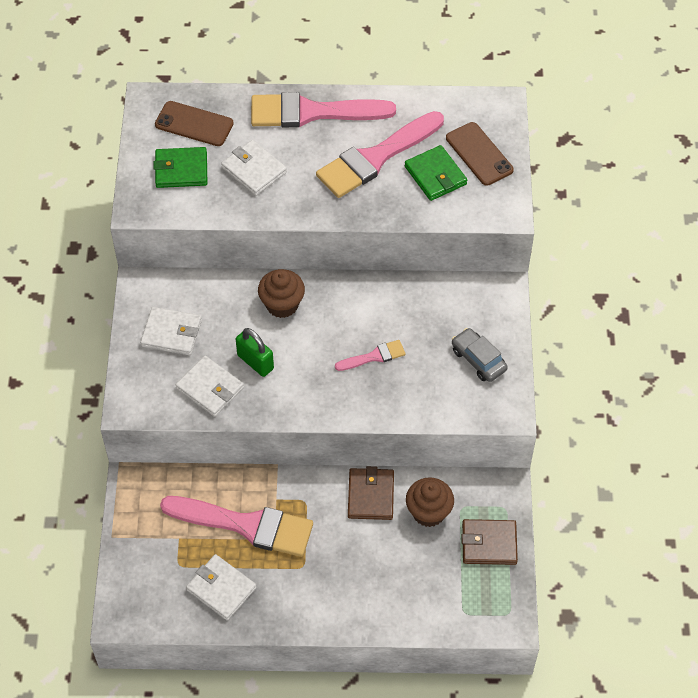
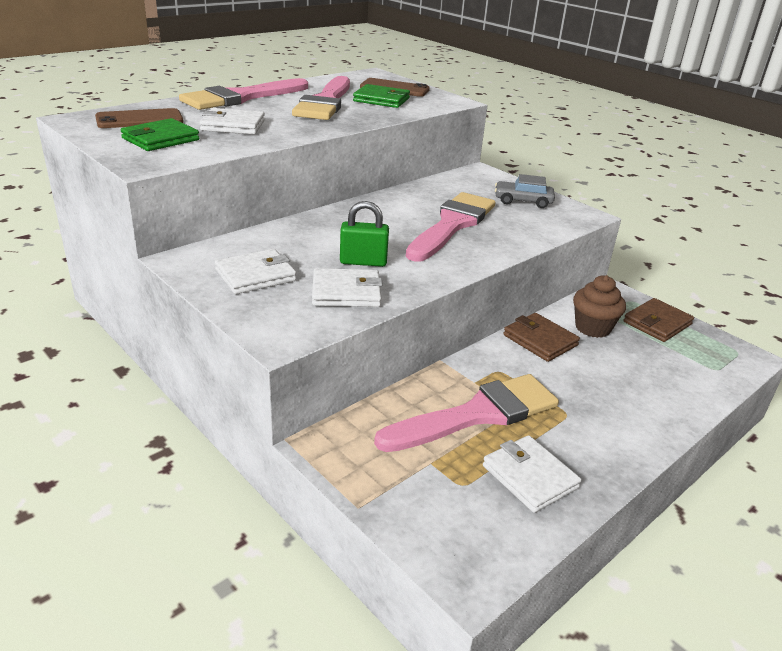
camera: 45 degrees left, 25 degrees down
(221, 588) = (530, 476): white wallet -> white wallet turned 60 degrees clockwise
(282, 305) = (335, 226): brown cupcake -> none
(374, 356) = (452, 224): pink brush -> pink brush, size x2.11

